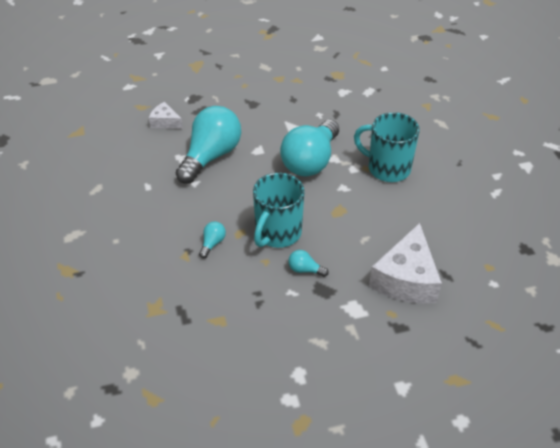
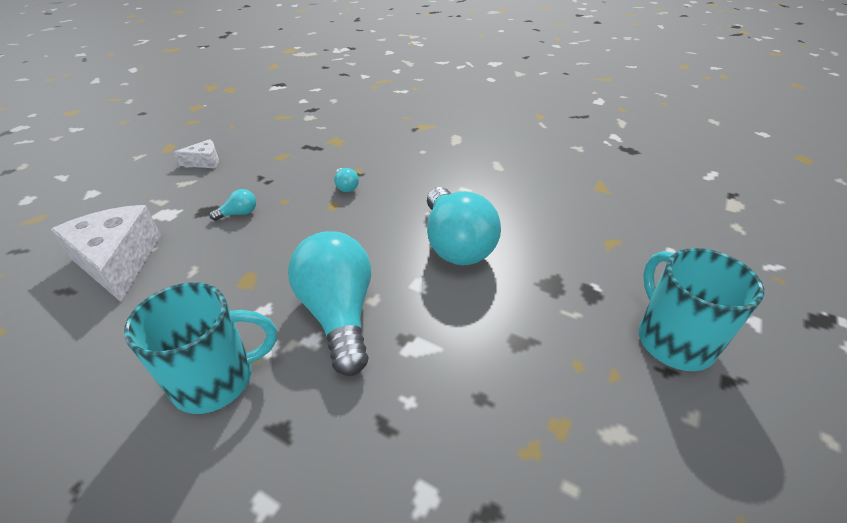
camera: 135 degrees right, 5 degrees down
(165, 122) = (559, 244): white cheese -> white cheese (204, 162)
(277, 233) = (296, 224): turquoise mug -> turquoise mug (673, 340)

